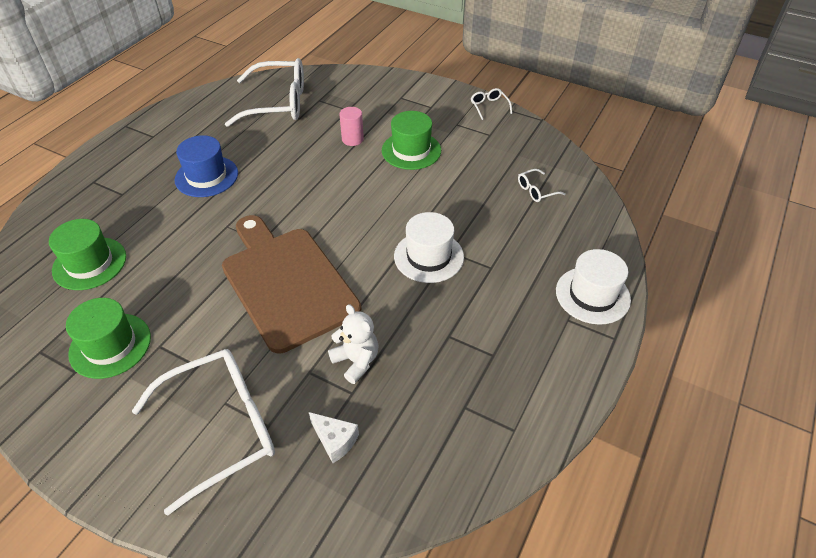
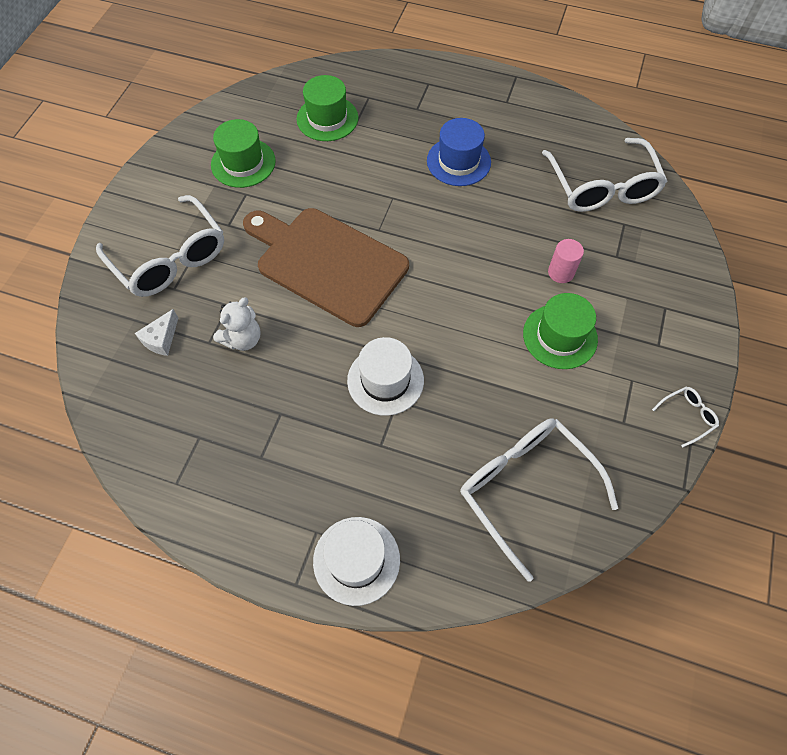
camera: 80 degrees right, 15 degrees up
(286, 283) = (327, 263): brown cutting board -> brown cutting board turned 105 degrees counterclockwise
(536, 190) = (525, 488): white glasses -> white glasses, size x2.42

